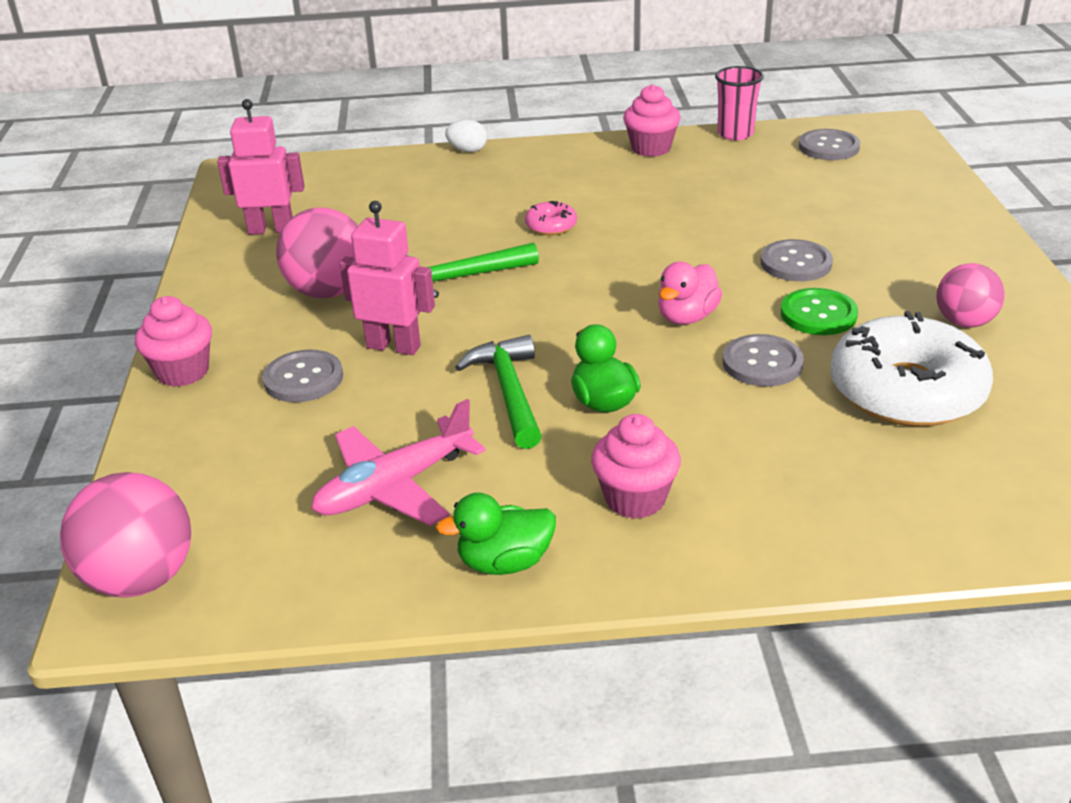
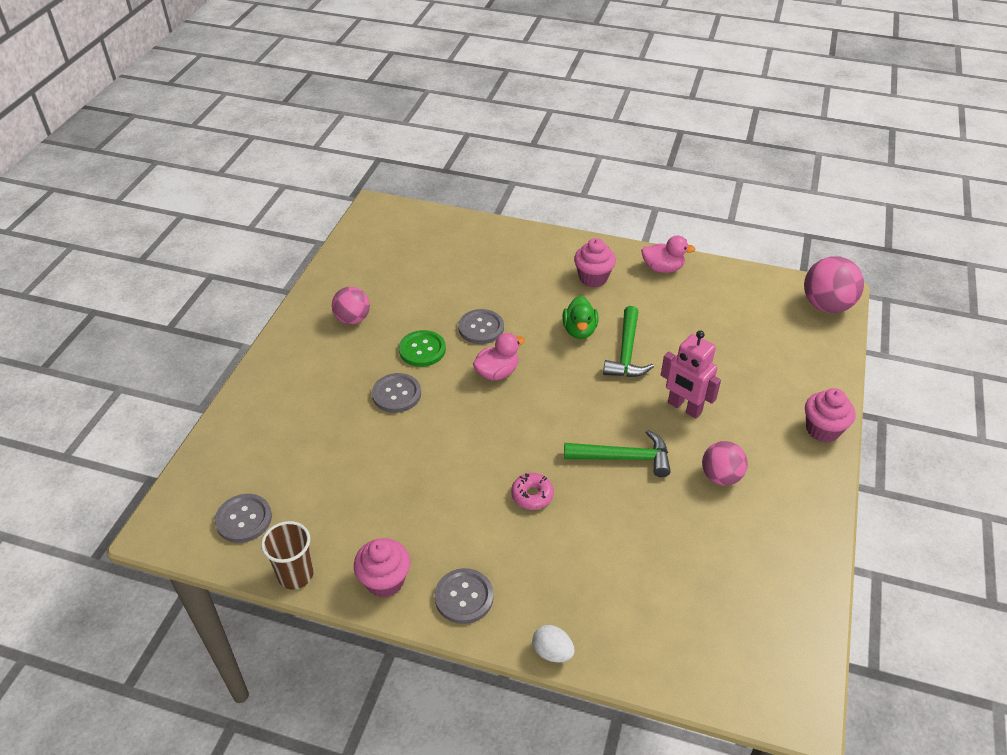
camera: 160 degrees left, 10 degrees up
(271, 230) = (762, 578): pink robot -> none
(303, 379) = (744, 399): grey button -> grey button (464, 597)
(328, 291) = (721, 476): pink ball -> pink ball, size x0.66
(394, 486) = (703, 316): pink plane -> none
(504, 562) = (662, 268): green duck -> pink duck
(735, 134) = (295, 575): pink cup -> brown cup
(906, 391) = (426, 291): white donut -> none

